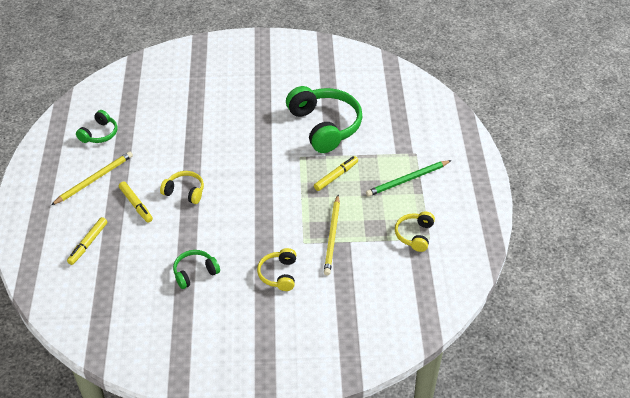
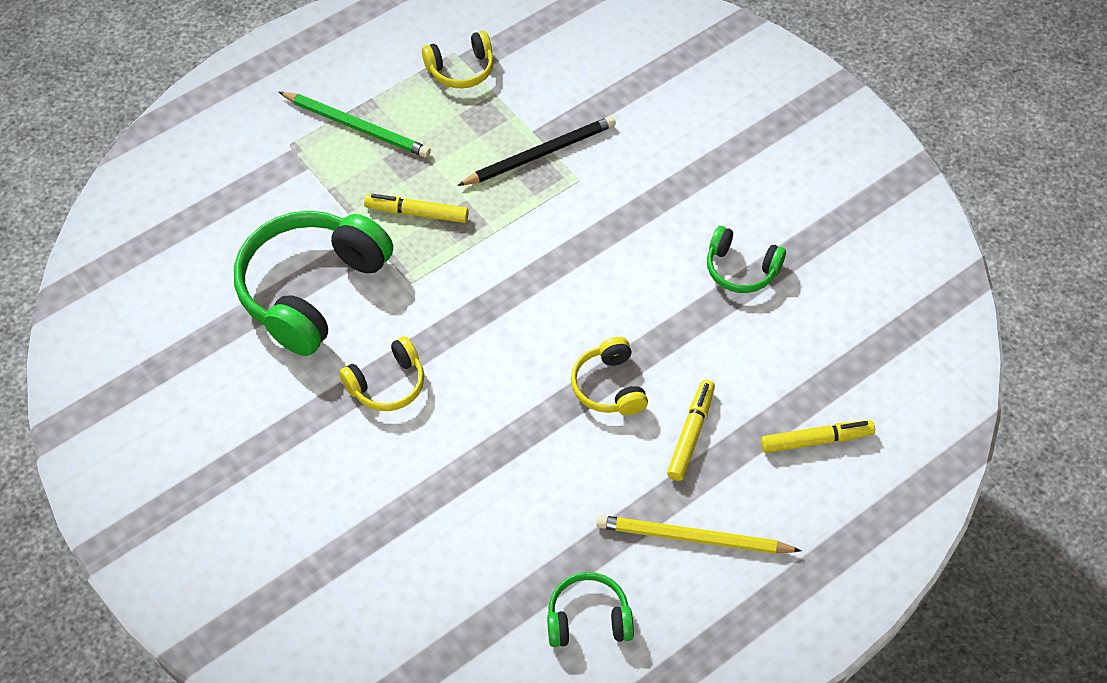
camera: 125 degrees left, 10 degrees up
(279, 274) = (657, 174): yellow headphones -> yellow headphones (387, 384)
(332, 237) = (540, 154): yellow pencil -> black pencil

